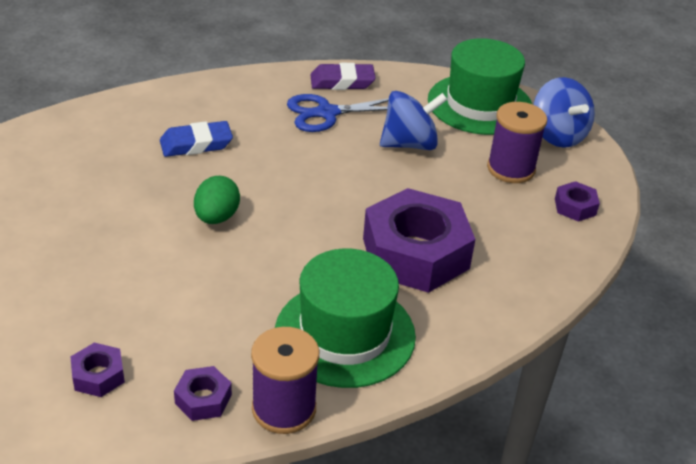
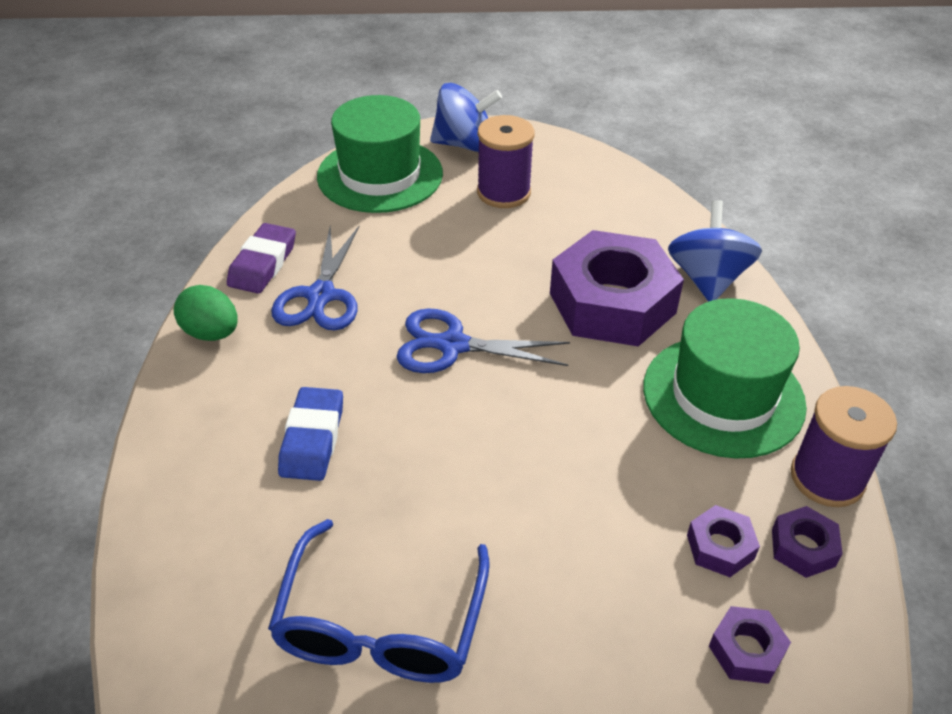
camera: 65 degrees left, 5 degrees up
(66, 206) = (381, 625): none -> blue glasses
(216, 217) = (481, 455): green egg -> green egg (211, 333)
(315, 181) = (452, 345): none -> blue scissors
(409, 144) = (422, 248): blue spinning top -> blue spinning top (707, 279)
(575, 207) = (582, 174): purple nut -> purple nut (720, 547)

